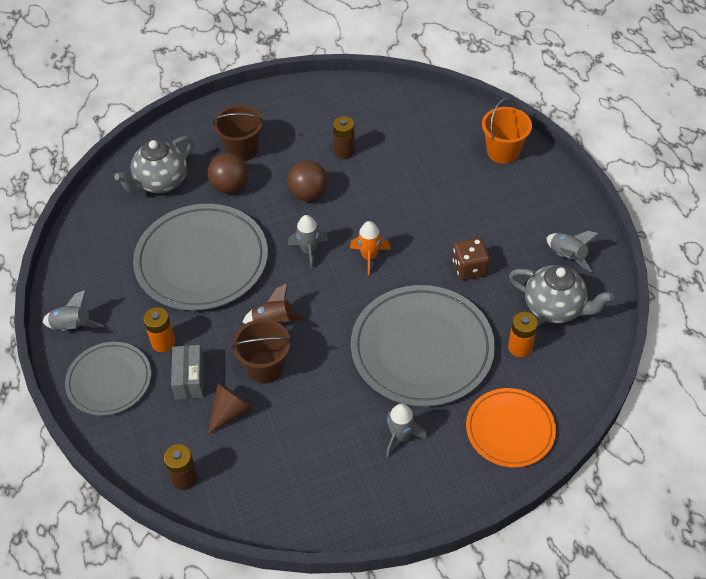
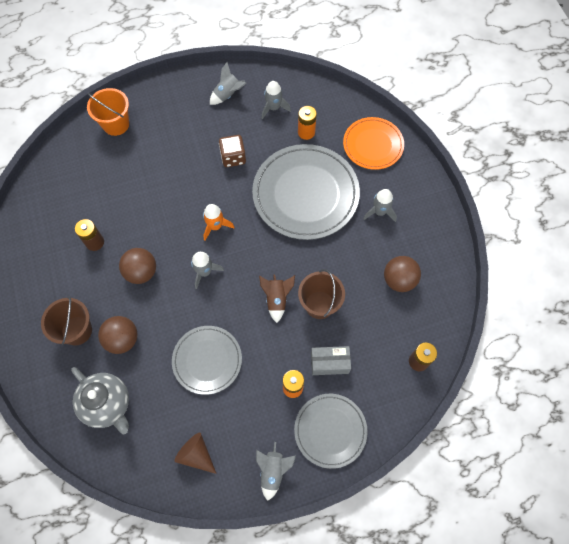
camera: 90 degrees left, 15 degrees up
(202, 261) = (207, 360): grey plate -> grey plate, size x0.59
(230, 411) = (359, 329): brown cone -> brown cone (196, 454)
(298, 458) = (399, 280): none -> brown ball
(554, 308) = (273, 108): grey teapot -> grey rocket

